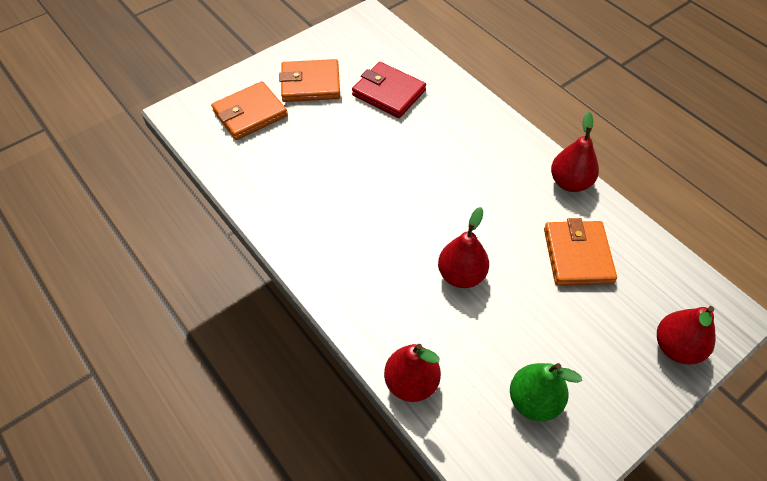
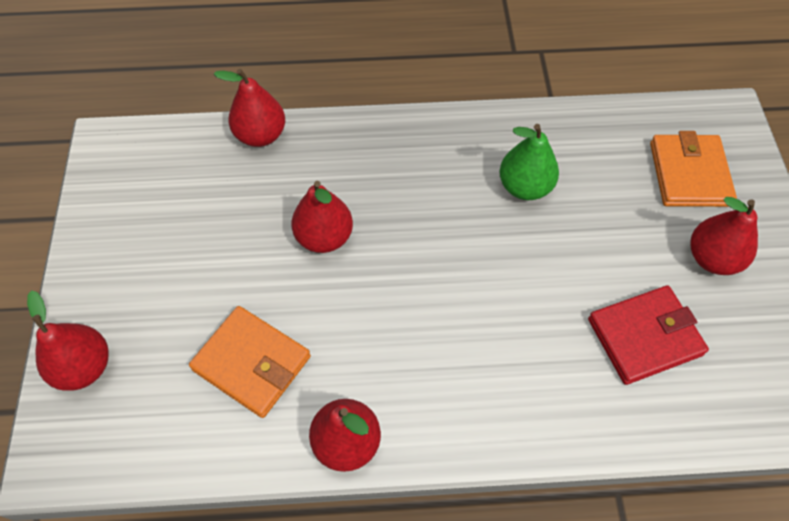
camera: 125 degrees right, 5 degrees up
(310, 84) = (712, 258): orange wallet -> red pear
(534, 401) = (163, 208): green pear -> green pear (524, 187)

